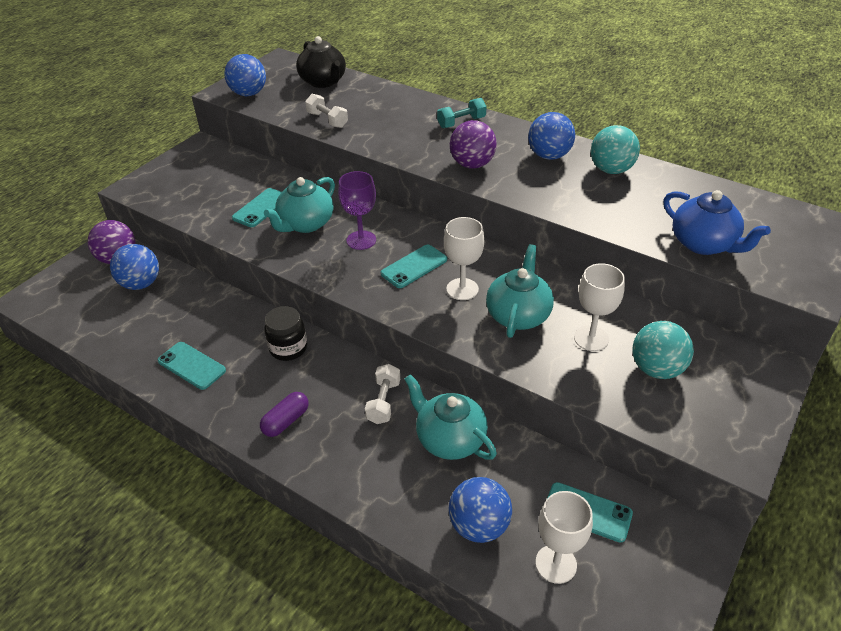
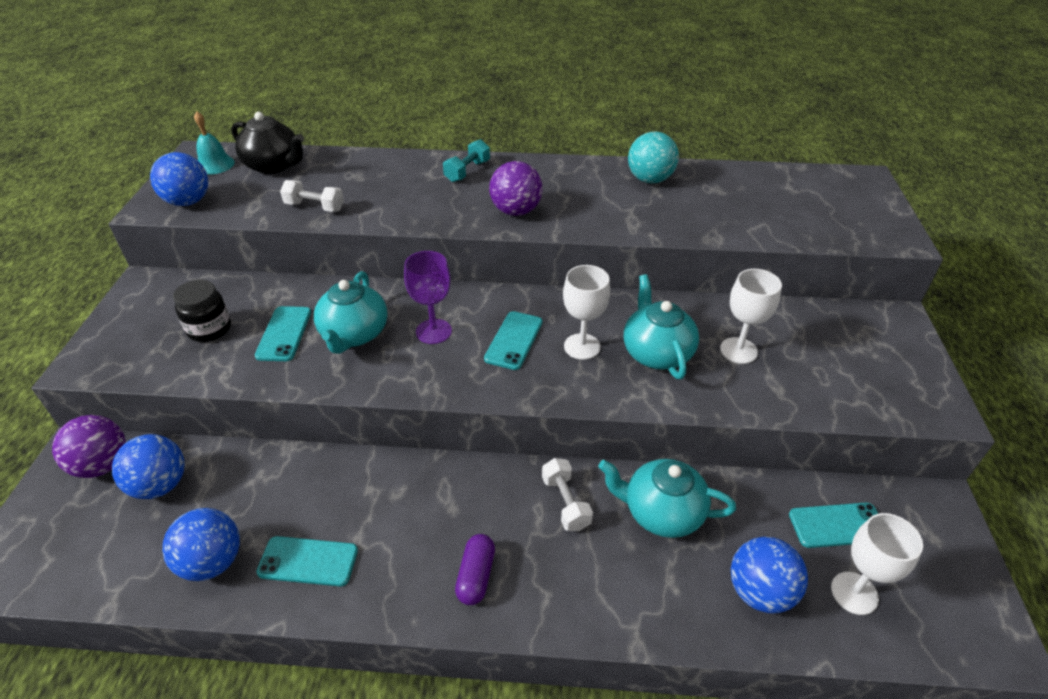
camera: 30 degrees left, 0 degrees up
(285, 71) = (215, 164): none -> turquoise bell
(288, 348) = (414, 488): black jar -> black jar (209, 329)
(549, 156) = (582, 182): blue ball -> blue ball (212, 561)
(656, 369) = (815, 358): turquoise ball -> none
(703, 244) = (787, 225): blue teapot -> none

